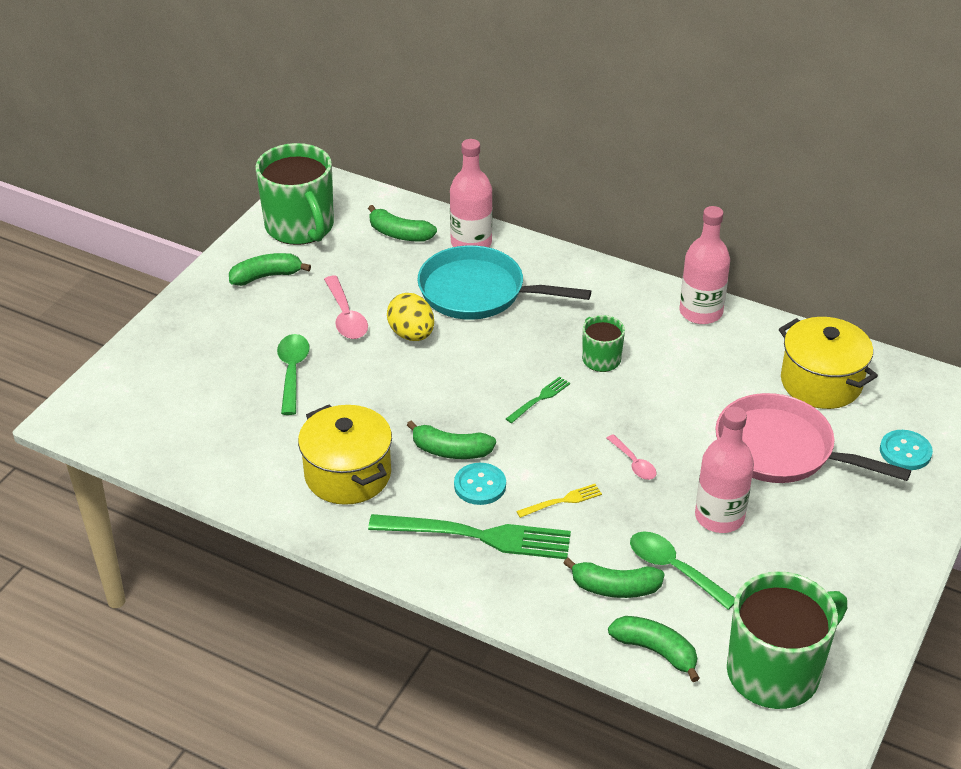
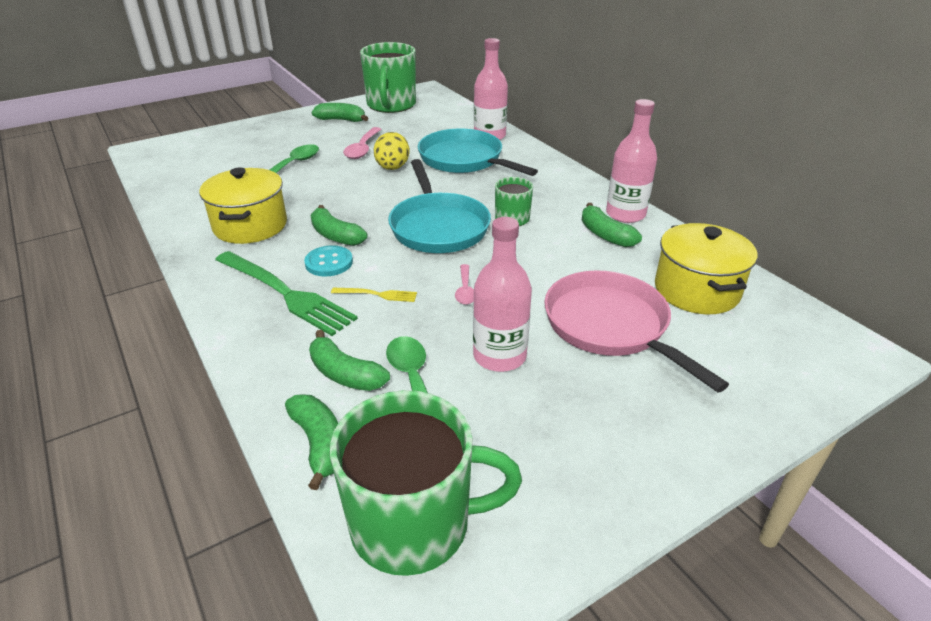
camera: 30 degrees right, 5 degrees down
(399, 234) = (447, 121): green banana -> green banana (605, 235)
(540, 398) = (438, 226): green fork -> turquoise pan
(905, 451) = (745, 373): turquoise button -> none

